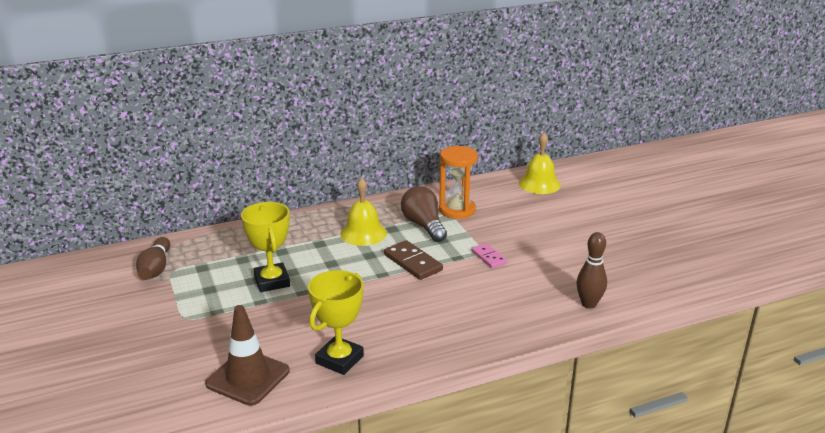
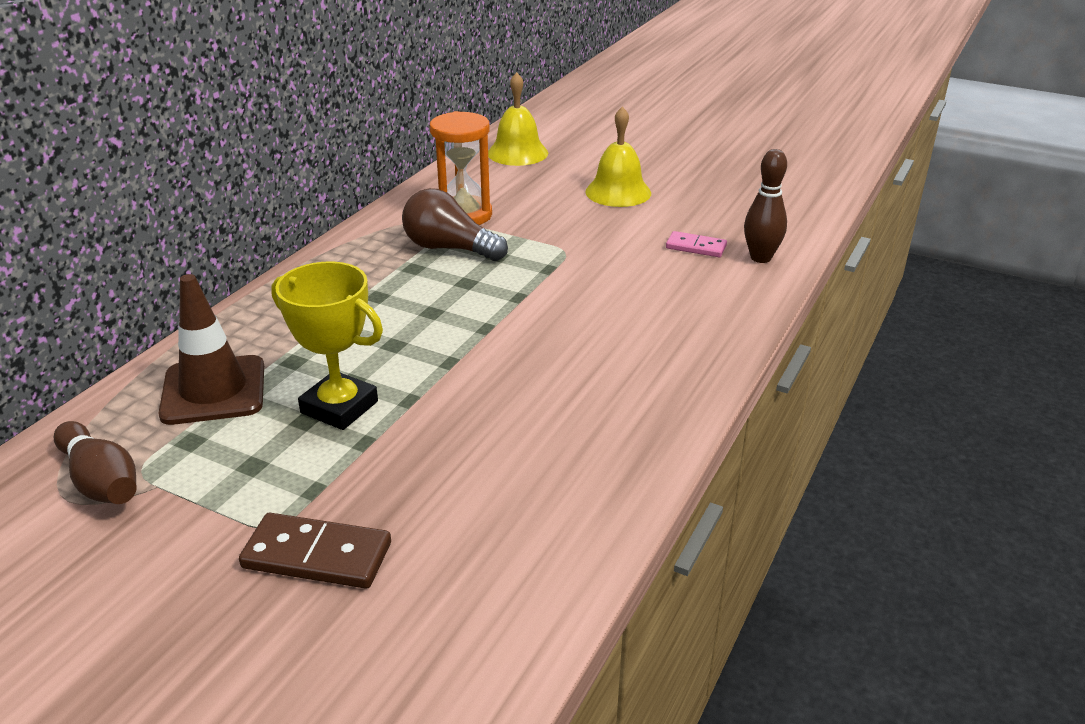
camera: 40 degrees left, 5 degrees up
(248, 377) = (503, 553): brown traffic cone -> brown traffic cone (213, 390)
(339, 359) = (591, 458): yellow trophy -> none
(363, 233) = (381, 289): yellow bell -> yellow bell (618, 192)
(413, 262) = (502, 297): brown domino -> brown domino (317, 555)
(488, 257) = (583, 253): pink domino -> pink domino (696, 247)

